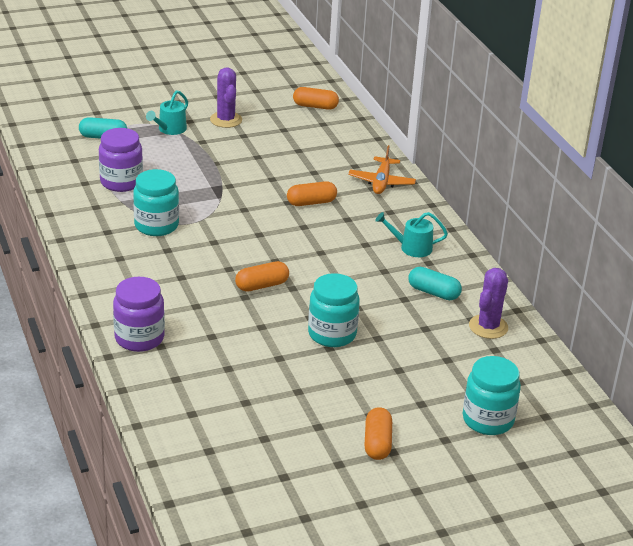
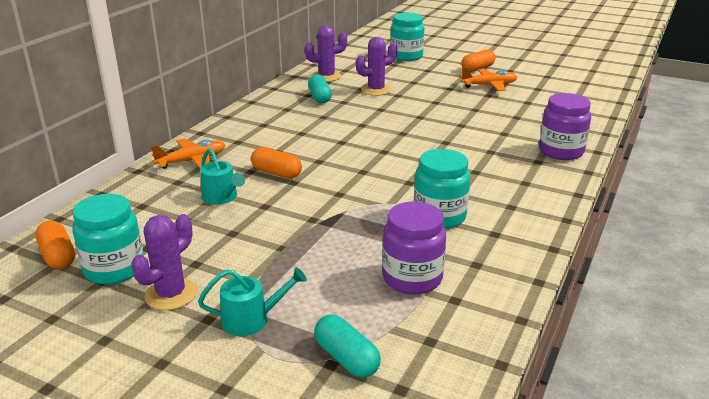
camera: 130 degrees left, 5 degrees down
(262, 285) = (422, 142): orange capsule -> none
(319, 411) = (489, 85): none -> orange plane
(332, 334) = (422, 106): turquoise jar -> turquoise jar (114, 269)
(408, 333) = (376, 90): none -> purple cactus
(412, 248) = (277, 119): turquoise watering can -> turquoise watering can (222, 197)

